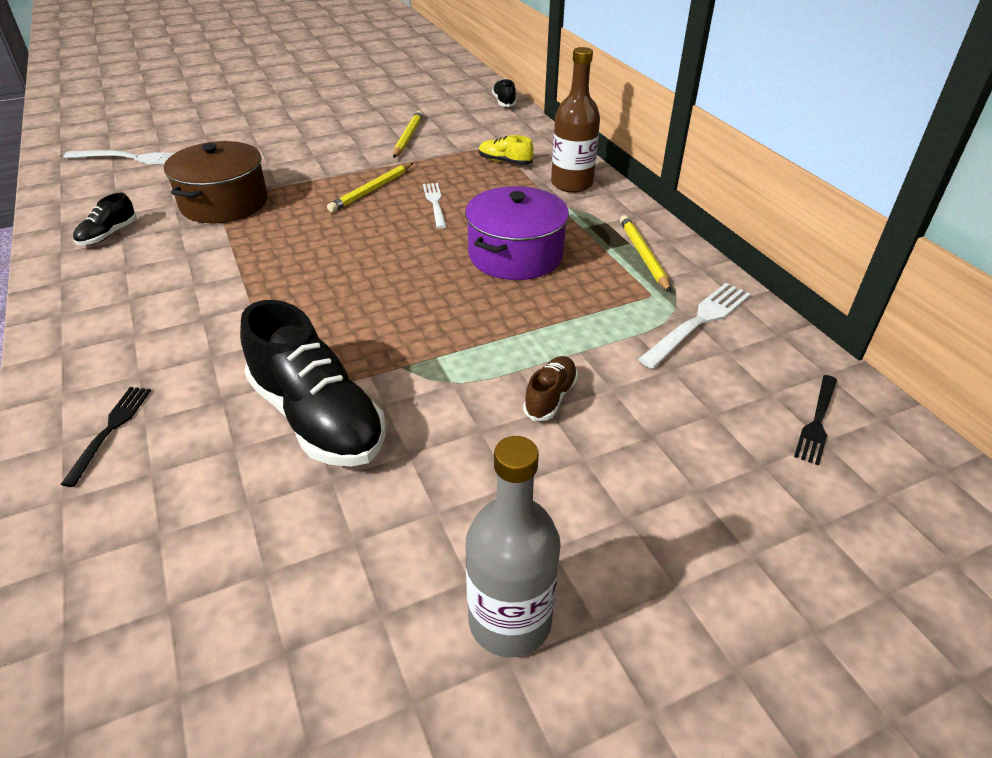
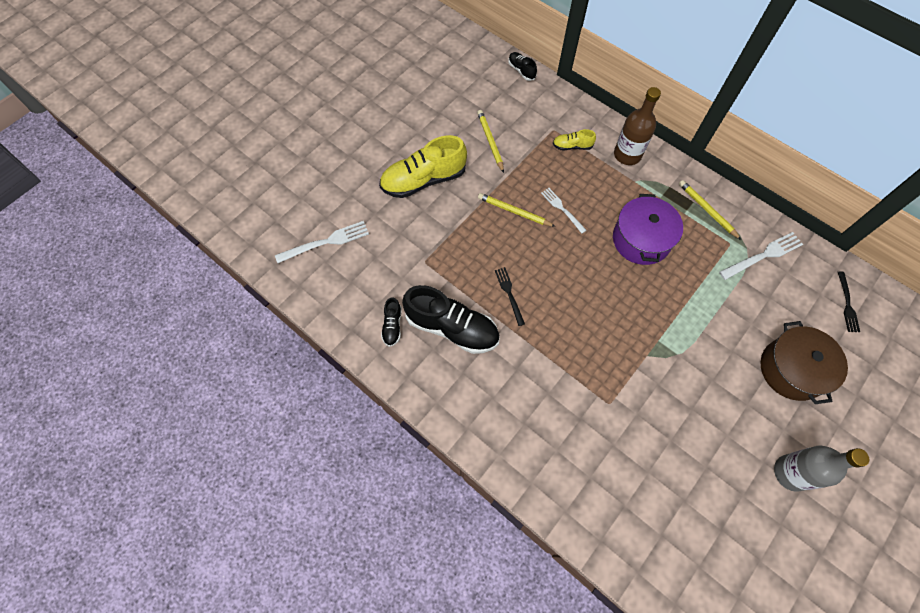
camera: 25 degrees left, 25 degrees up
(111, 429) = (546, 463): black fork -> black fork (509, 293)
(224, 203) = (434, 264): brown pot -> brown pot (792, 369)
(297, 144) = (423, 180): none -> yellow shoe
(317, 418) = (635, 408): black shoe -> black shoe (452, 328)
(371, 190) = (514, 211): yellow pencil -> yellow pencil turned 105 degrees clockwise
(550, 397) = (729, 343): brown shoe -> none
(699, 321) = (764, 255): white fork -> white fork turned 45 degrees clockwise

